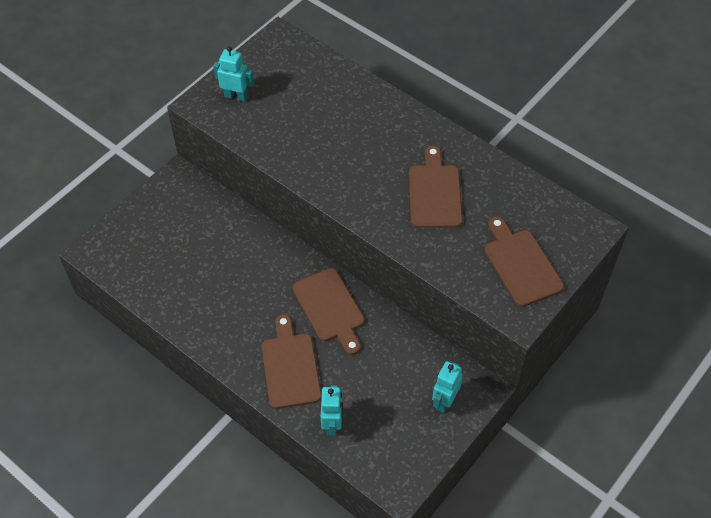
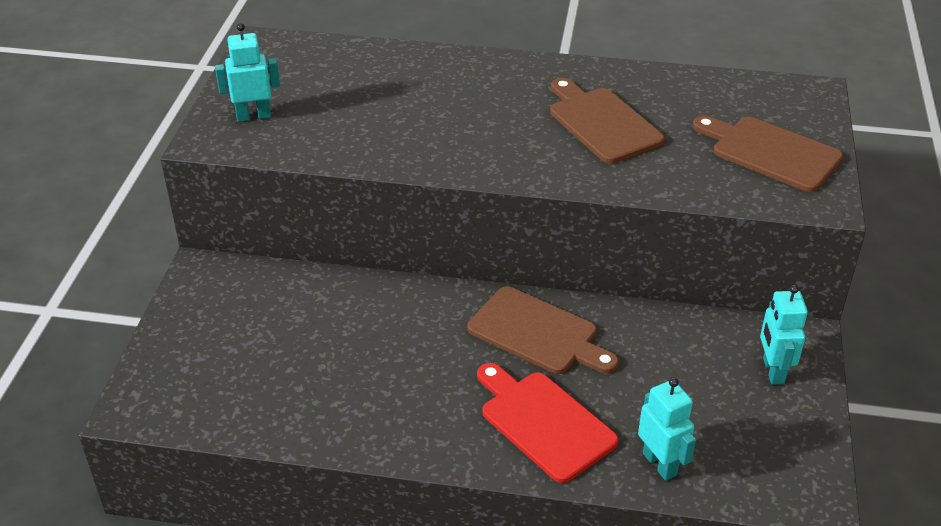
camera: 30 degrees left, 15 degrees down
(290, 367) = (543, 422): brown cutting board -> red cutting board

